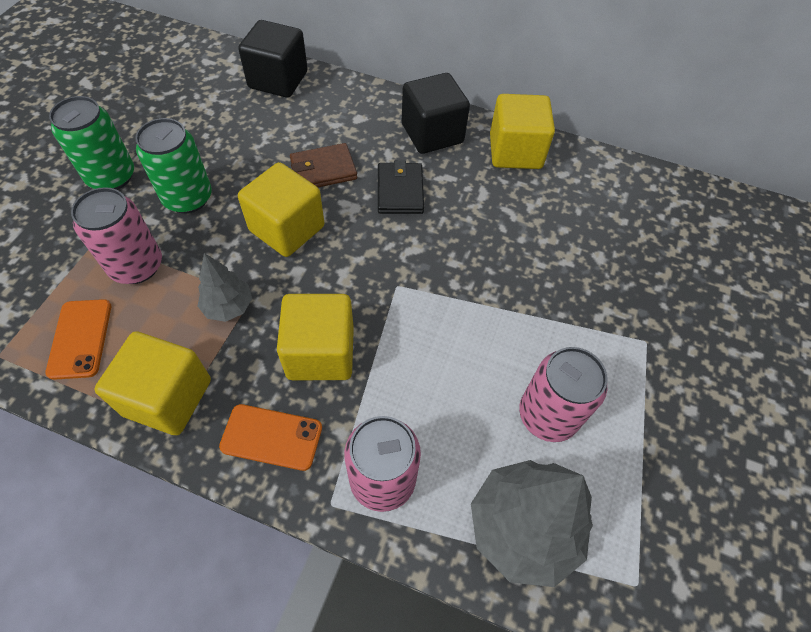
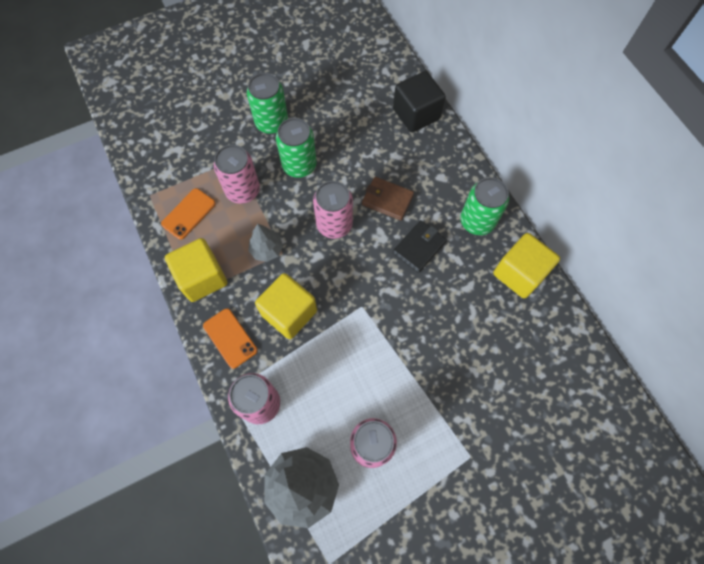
camera: 45 degrees right, 10 degrees up
(287, 228) = (334, 224): yellow cube -> pink can
(432, 133) = (477, 221): black cube -> green can

